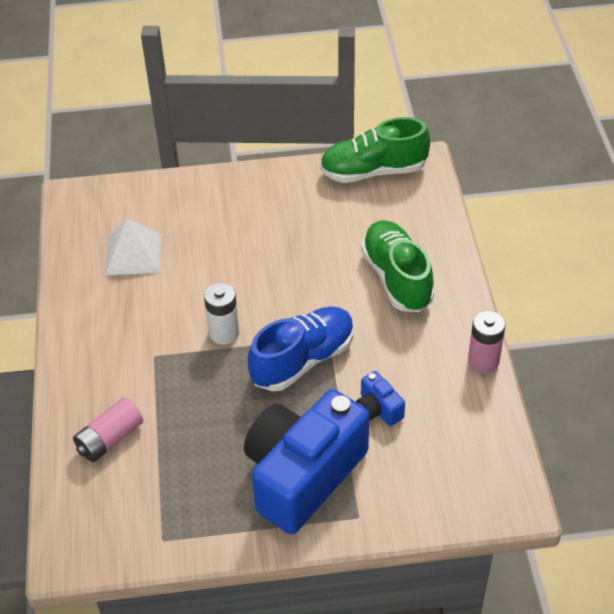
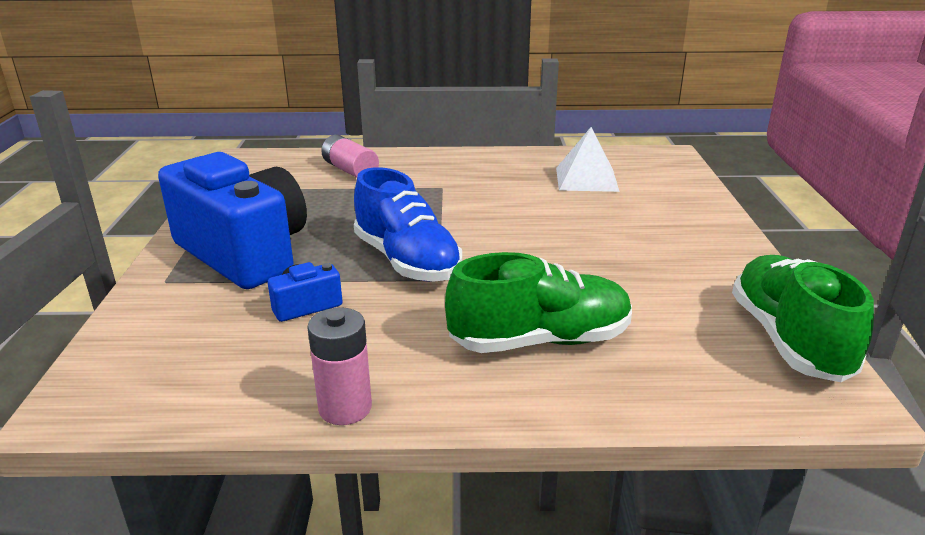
camera: 95 degrees right, 20 degrees down
(224, 333) = (463, 219): white battery -> none

